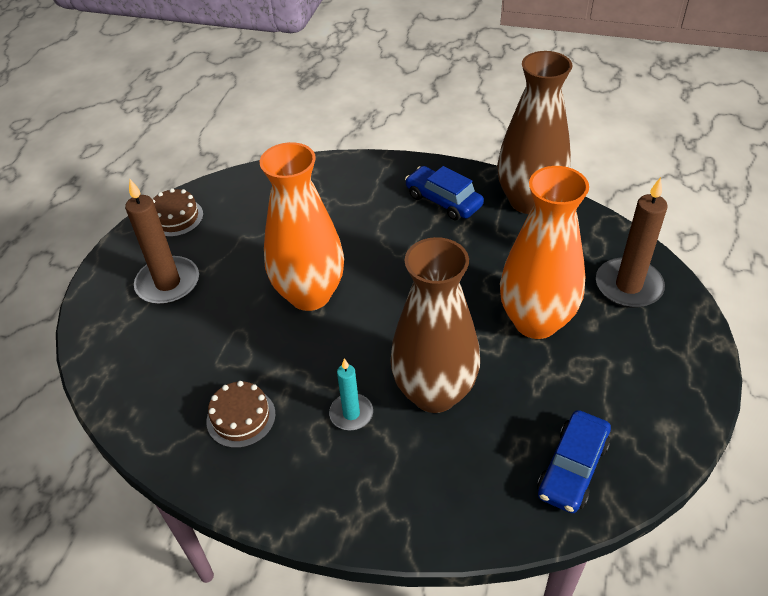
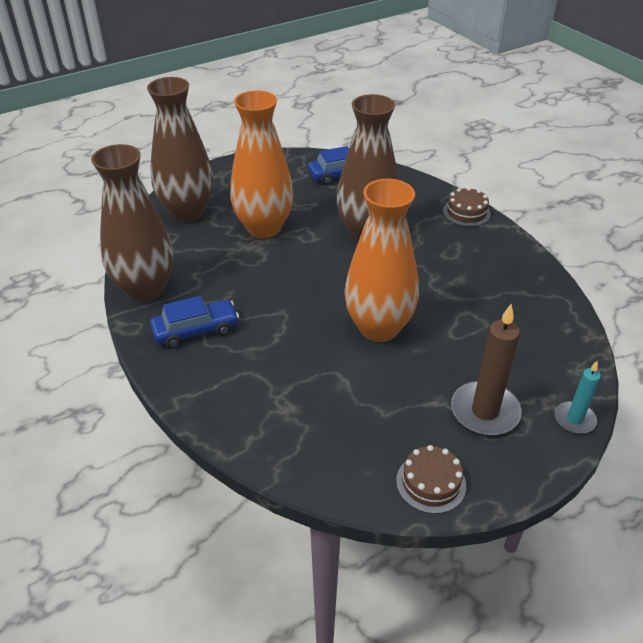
camera: 140 degrees left, 5 degrees down
(241, 417) = (494, 285): brown cake -> brown cake (466, 212)
(351, 414) = (424, 250): turquoise candle -> turquoise candle (574, 419)
(443, 201) = (196, 330): blue car -> blue car turned 105 degrees counterclockwise
(628, 286) = (187, 212): brown candle -> brown vase

